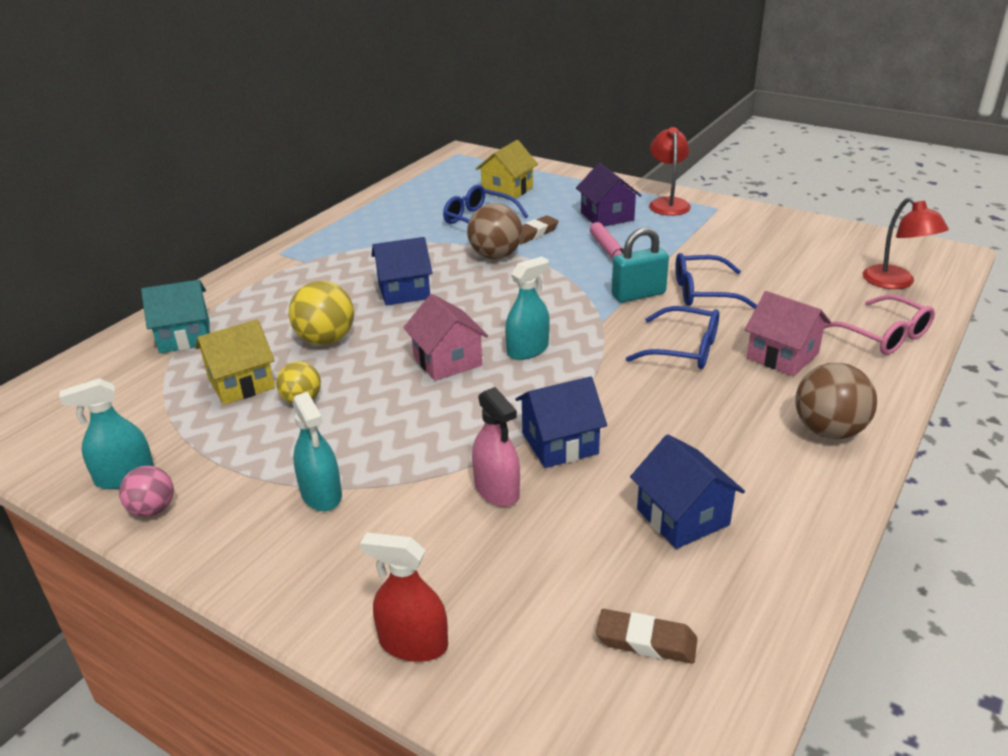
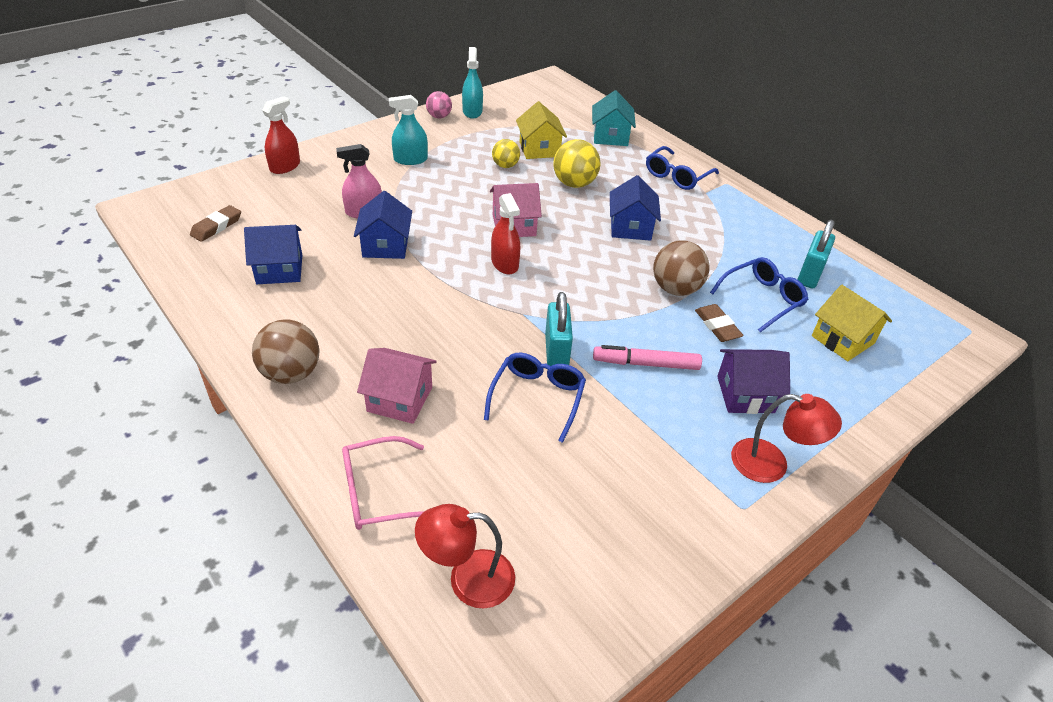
camera: 105 degrees right, 10 degrees up
(426, 205) = (809, 275): none -> turquoise padlock
(528, 350) = (505, 263): turquoise spray bottle -> red spray bottle
(684, 349) = (450, 344): blue glasses -> blue glasses (677, 176)
(782, 356) = (399, 399): pink house -> pink house turned 45 degrees clockwise

